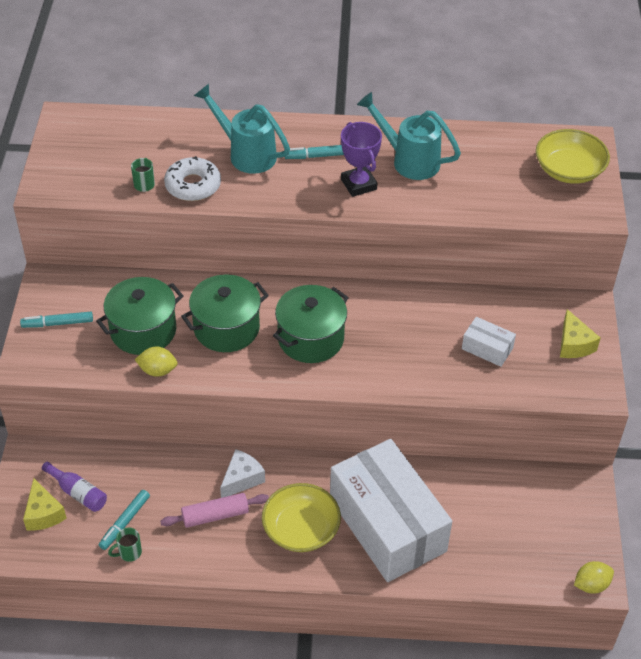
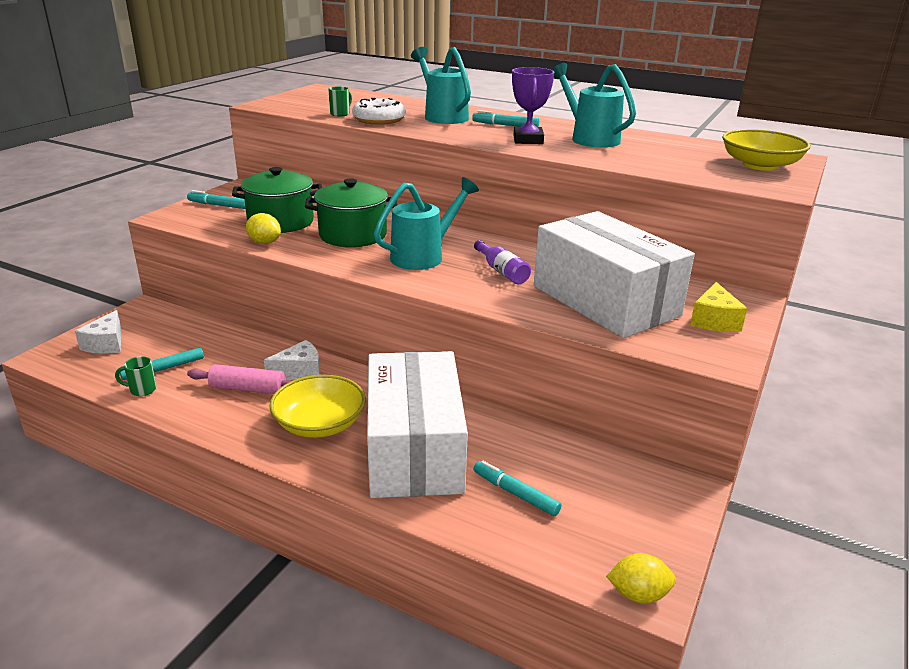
camera: 25 degrees right, 20 degrees down
(43, 514) = (106, 344): yellow cheese -> white cheese
(78, 492) = (150, 340): purple bottle -> purple bottle (502, 271)
(310, 338) = (423, 256): green pot -> turquoise watering can
(479, 536) = (515, 493): none -> turquoise marker
(487, 348) = (605, 301): white box -> white box, size x2.45

